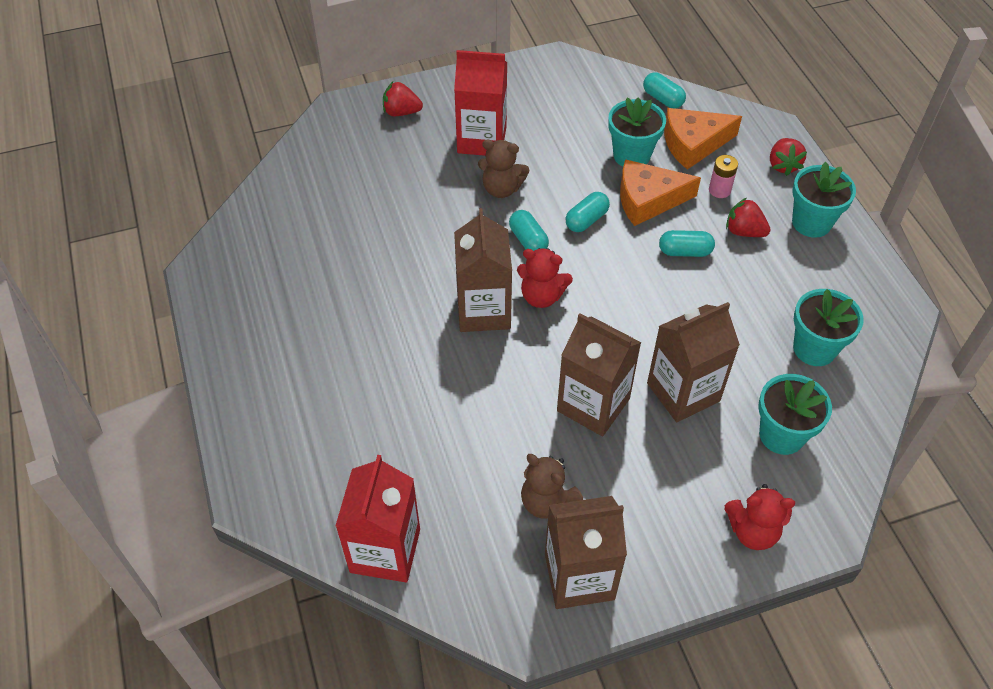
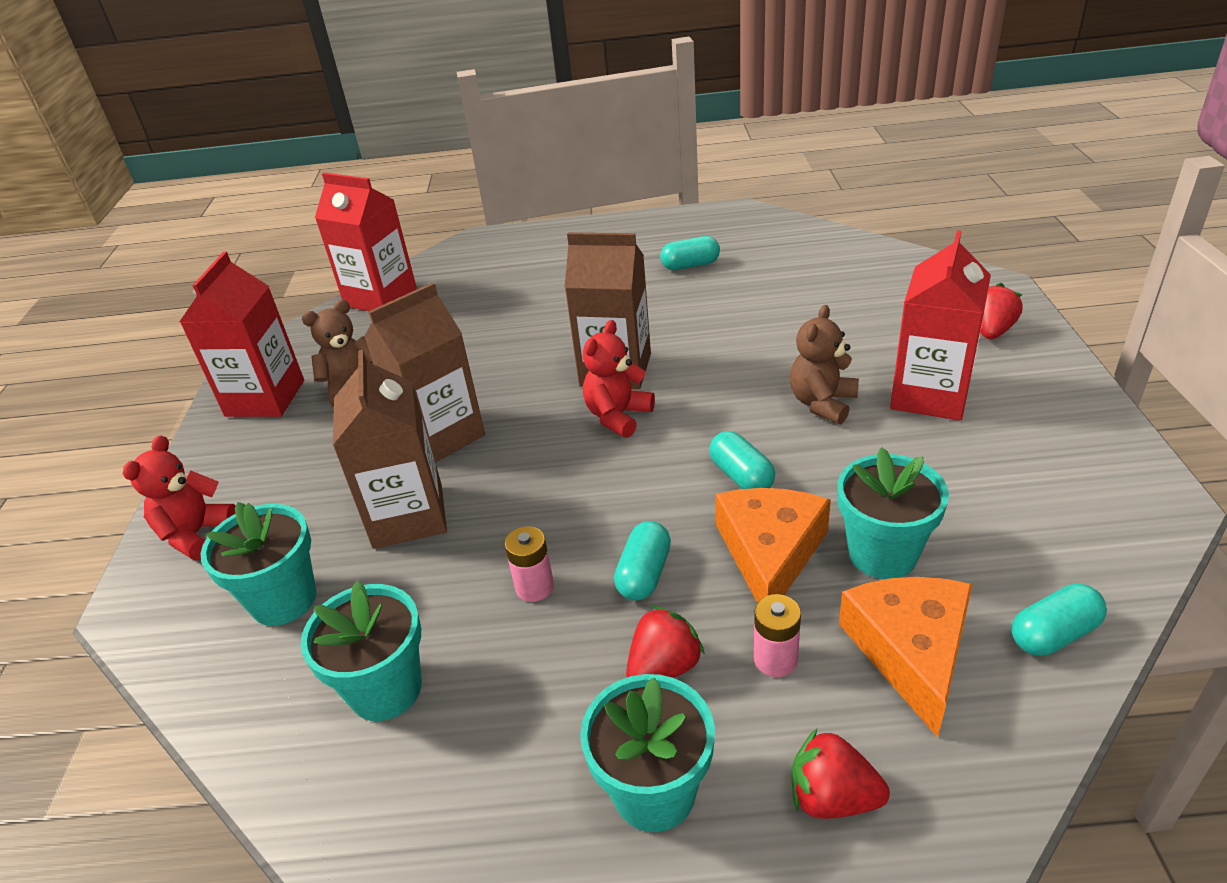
camera: 110 degrees right, 15 degrees down
(528, 240) = (717, 416): turquoise capsule -> turquoise capsule (690, 265)
(579, 576) = (265, 398): brown carton -> red carton
(715, 301) = (534, 587): none -> pink battery

